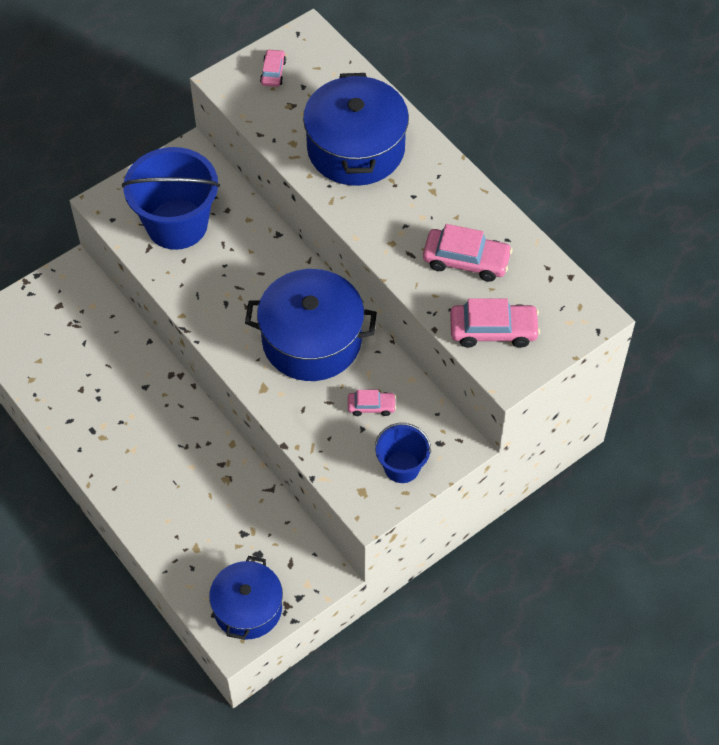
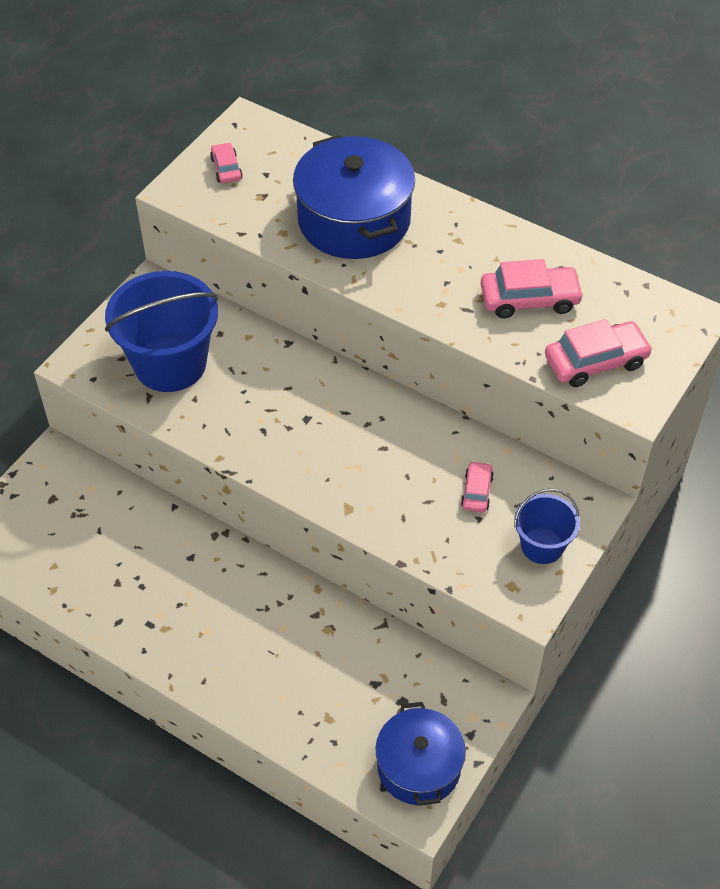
camera: 20 degrees left, 5 degrees down
(312, 340) = (378, 441): blue pot -> none
(371, 406) = (477, 491): pink car -> pink car turned 60 degrees counterclockwise

